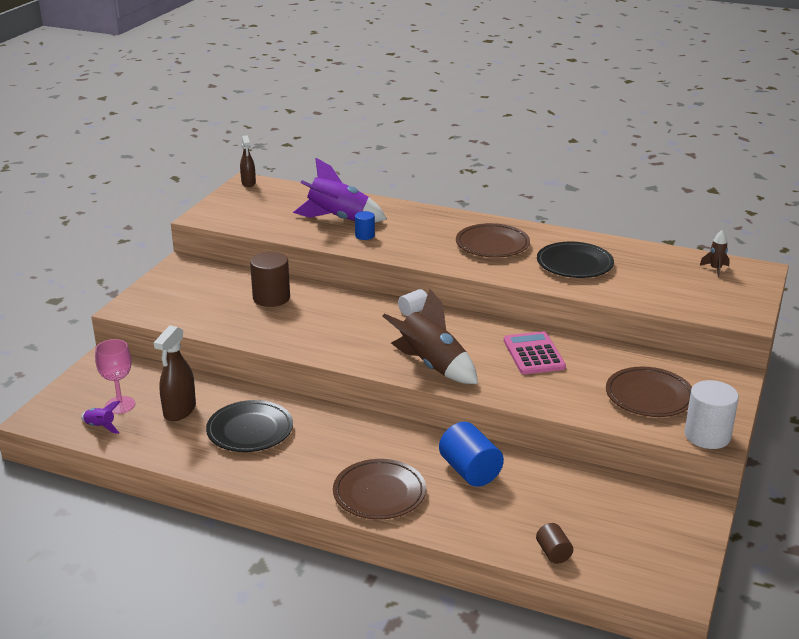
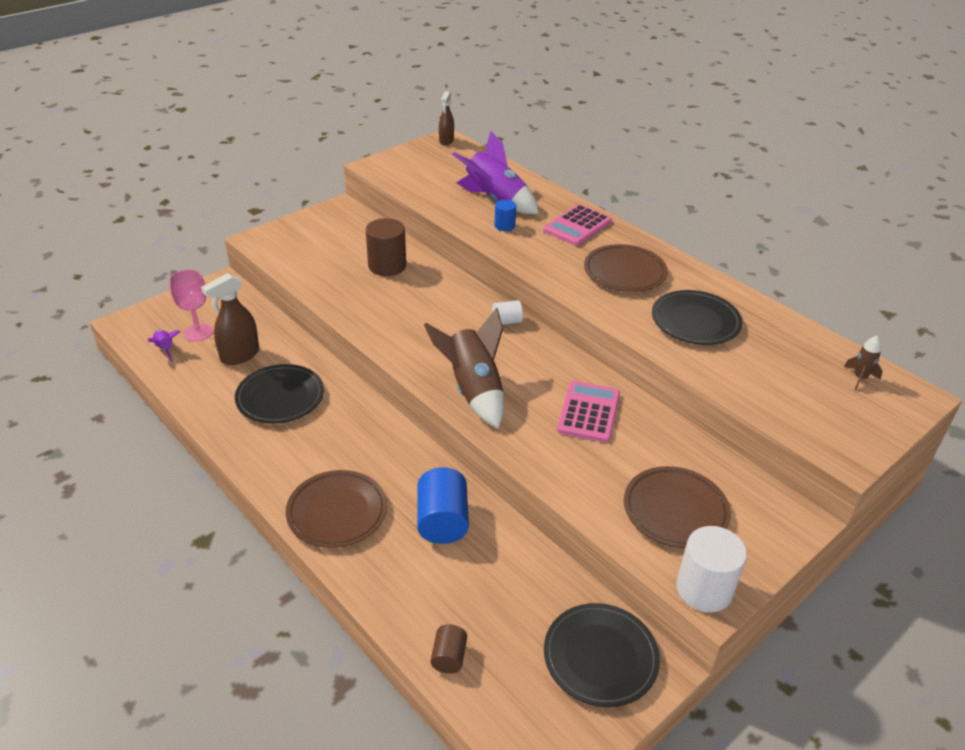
camera: 25 degrees right, 10 degrees up
(425, 221) = (577, 226): none -> pink calculator
(658, 514) = (600, 657): none -> black plate

